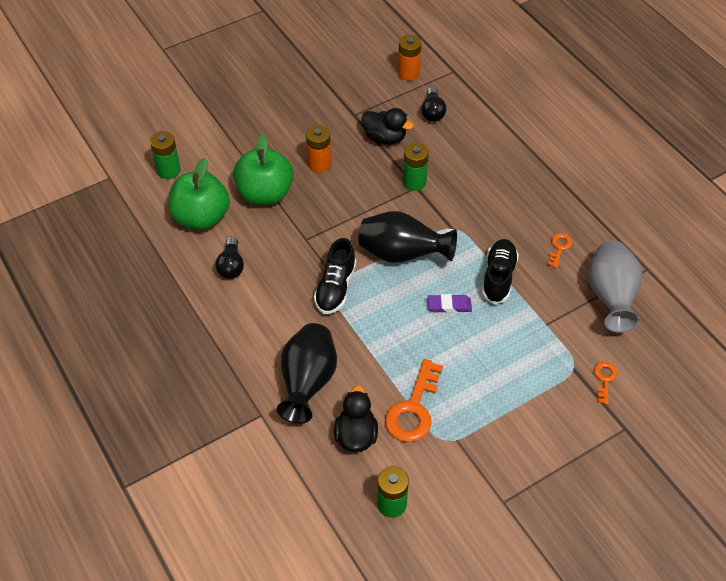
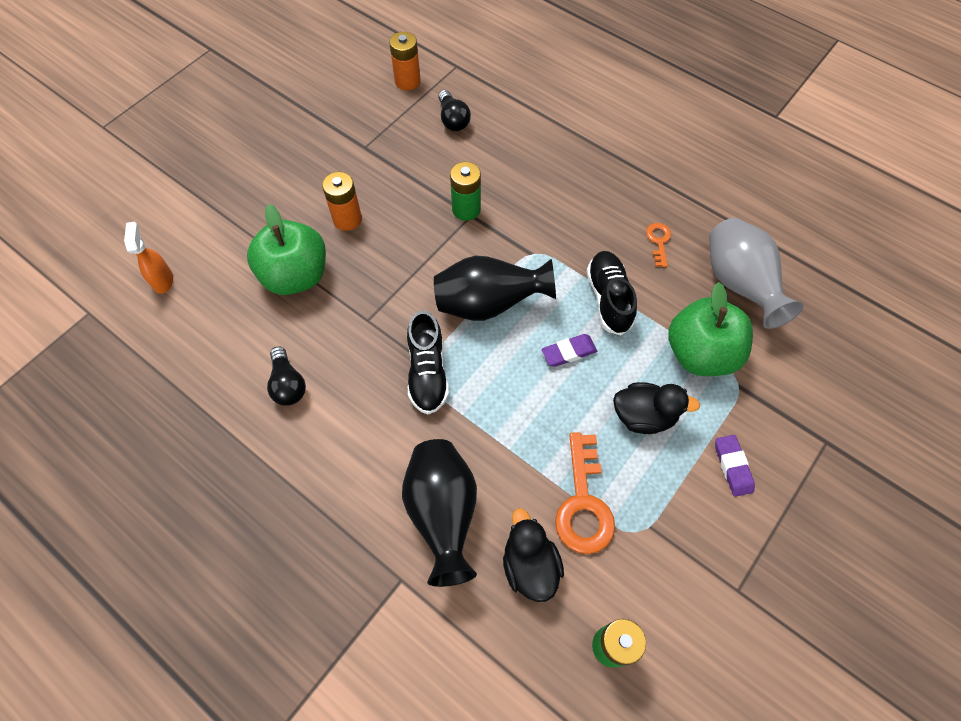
camera: 20 degrees left, 10 degrees up
(168, 170) = (163, 280): green battery -> orange spray bottle
(201, 217) = (227, 331): green apple -> green apple (700, 353)
(385, 138) = (411, 165): black duck -> black duck (644, 416)
(540, 421) = (732, 466): none -> purple eraser
(604, 379) = (777, 387): orange key -> none

